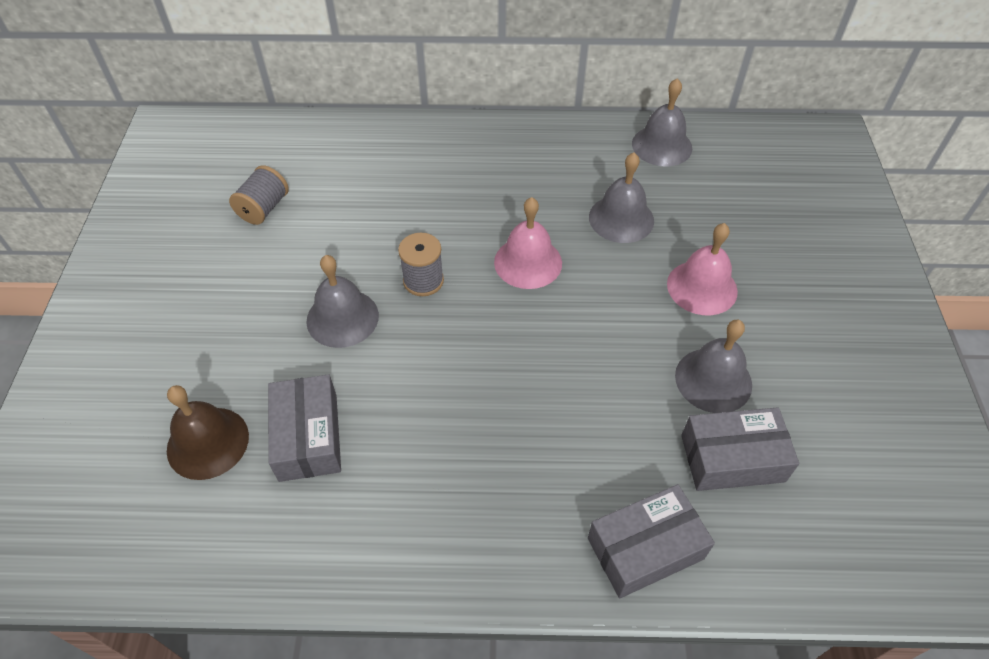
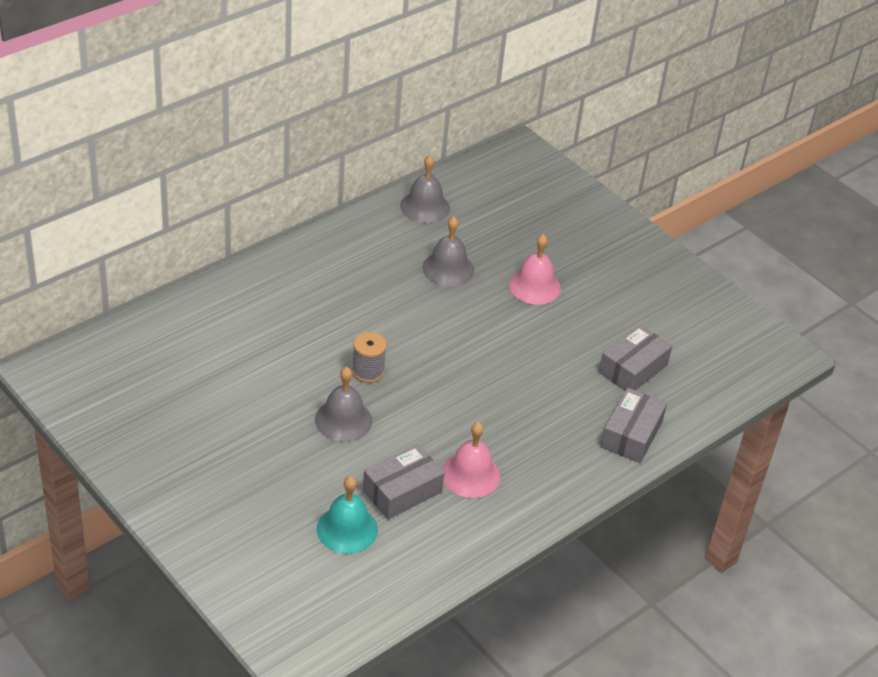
camera: 45 degrees left, 10 degrees down
(208, 442) = (347, 529): brown bell -> turquoise bell
(264, 208) = (202, 385): grey spool -> none
(308, 437) = (402, 491): grey box -> grey box turned 75 degrees counterclockwise
(528, 262) = (420, 325): pink bell -> pink bell (471, 475)
(713, 380) = (588, 334): grey bell -> none

